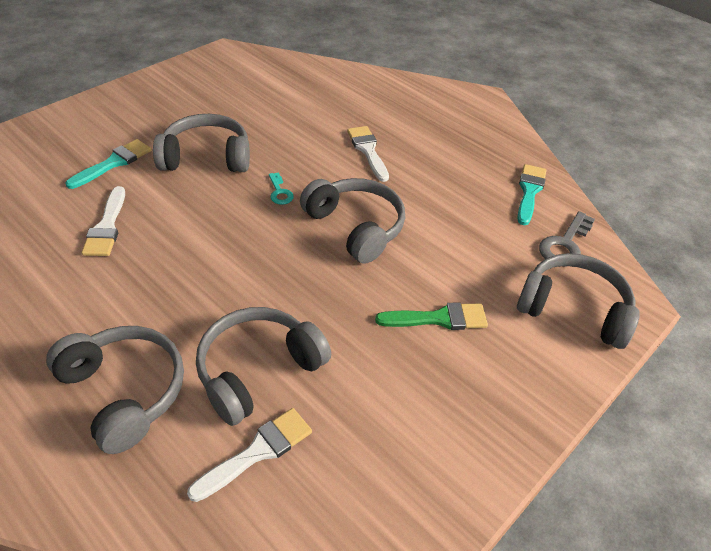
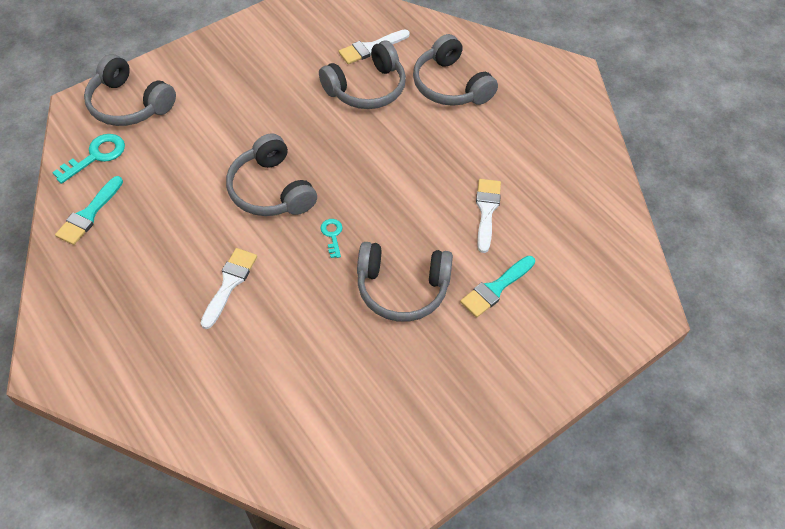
camera: 170 degrees left, 10 degrees up
(368, 151) = (229, 284): white brush -> white brush turned 150 degrees counterclockwise
(438, 318) = (234, 108): green brush -> none
(565, 244) = (96, 156): grey key -> turquoise key

